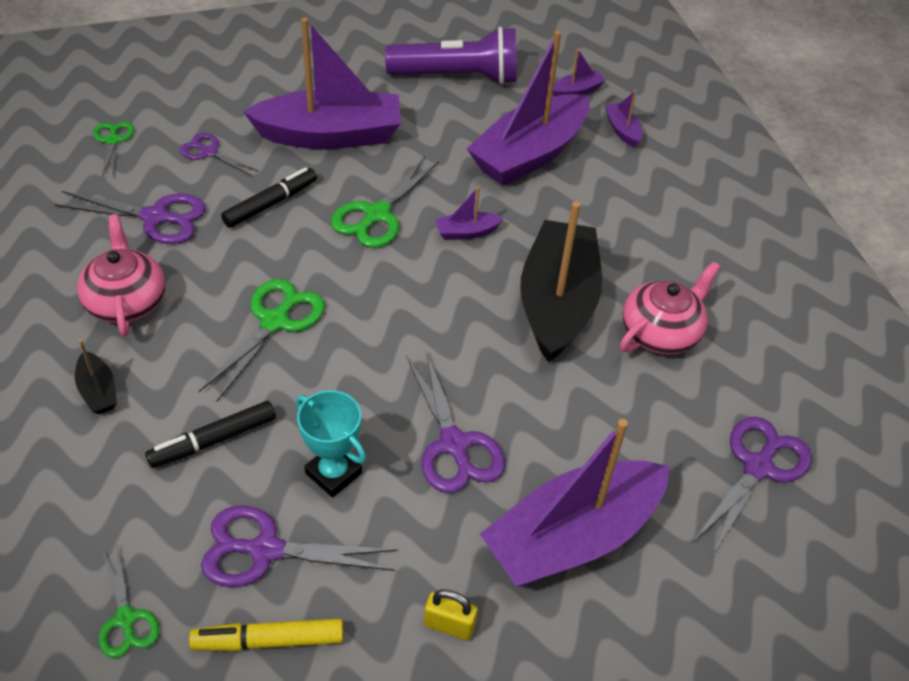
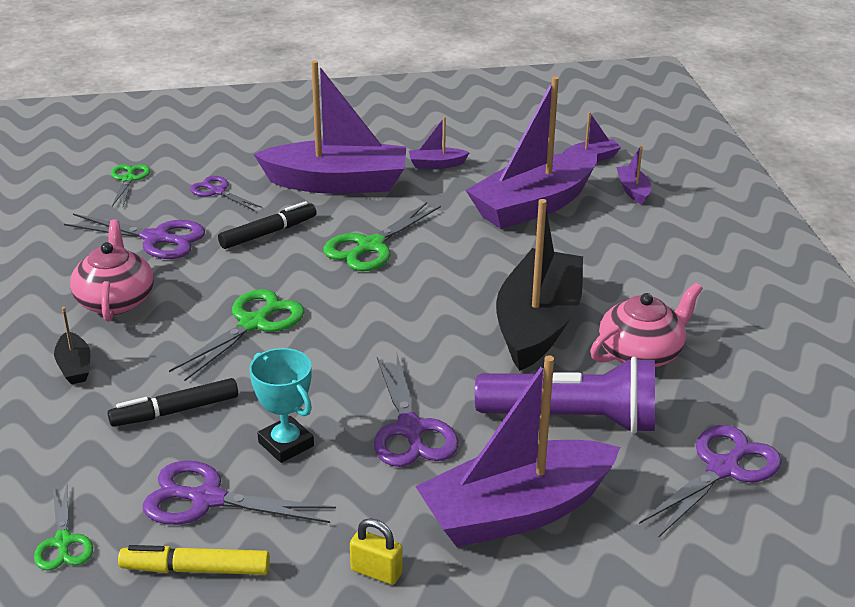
camera: 10 degrees right, 15 degrees down
(457, 76) = (472, 142): purple flashlight -> purple flashlight (573, 419)
(466, 232) = (457, 264): purple boat -> purple boat (436, 164)

